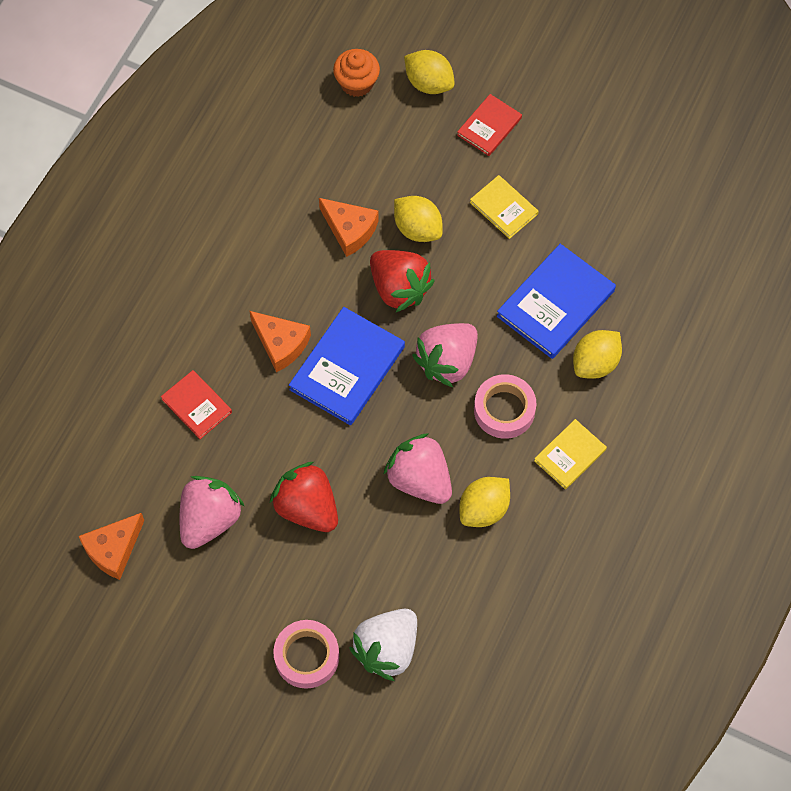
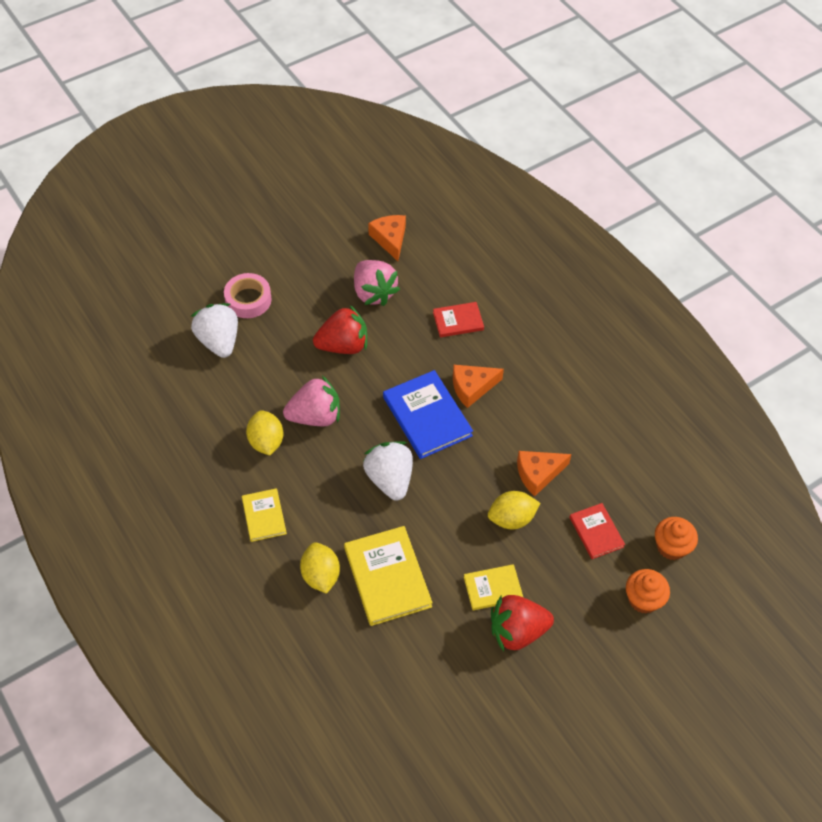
camera: 120 degrees right, 10 degrees down
(399, 288) = (469, 480): red strawberry -> red strawberry (517, 631)
(429, 83) = (643, 599): yellow lemon -> orange cupcake
(447, 361) = (390, 479): pink strawberry -> white strawberry
(489, 126) = (575, 621): red book -> red book (596, 532)
(504, 410) = (328, 494): pink tape -> none
(555, 303) = (387, 577): blue book -> yellow book

